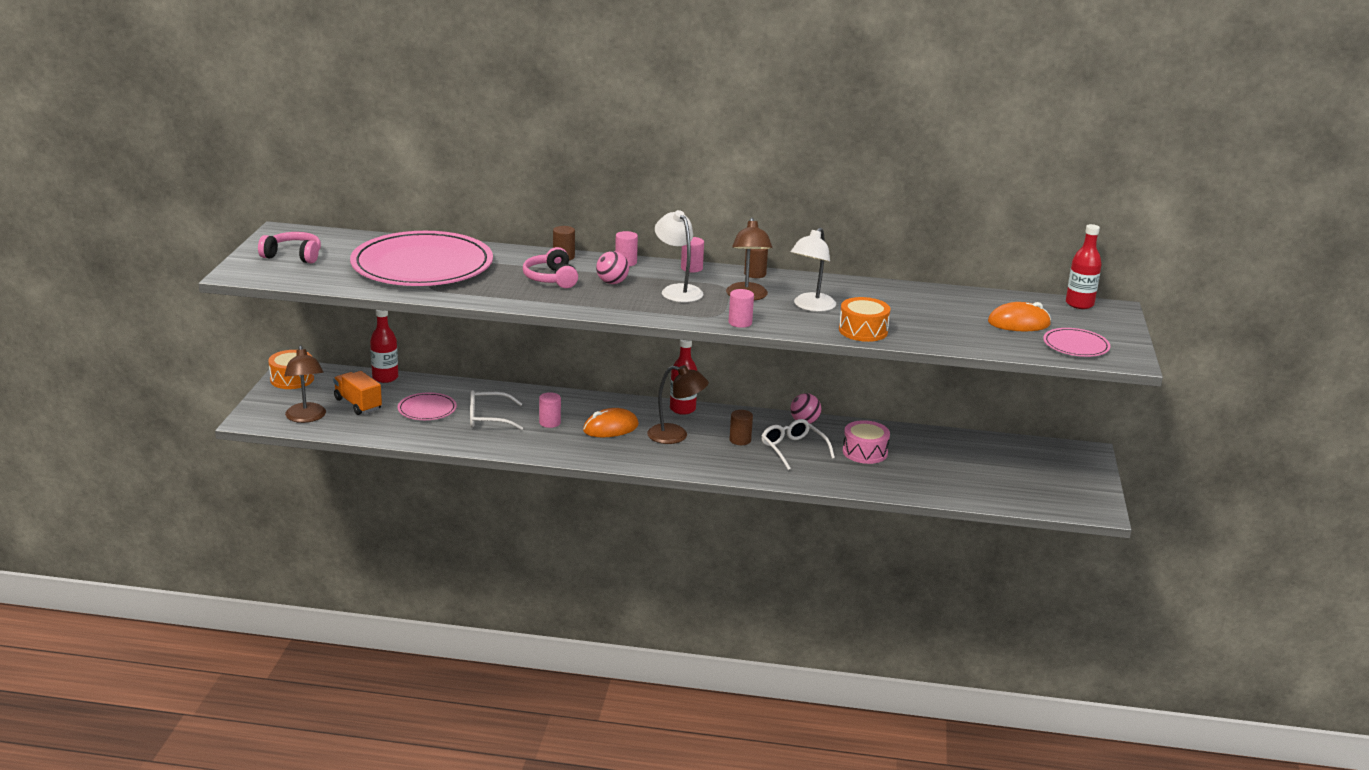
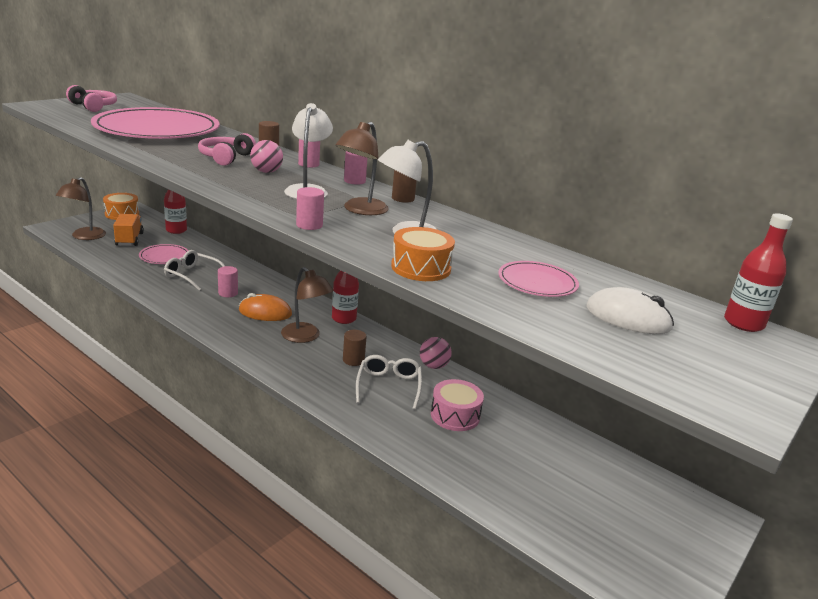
camera: 30 degrees right, 0 degrees up
(1019, 323) = (628, 318): orange mouse -> white mouse
(1076, 345) = (678, 367): pink plate -> pink plate (537, 282)

